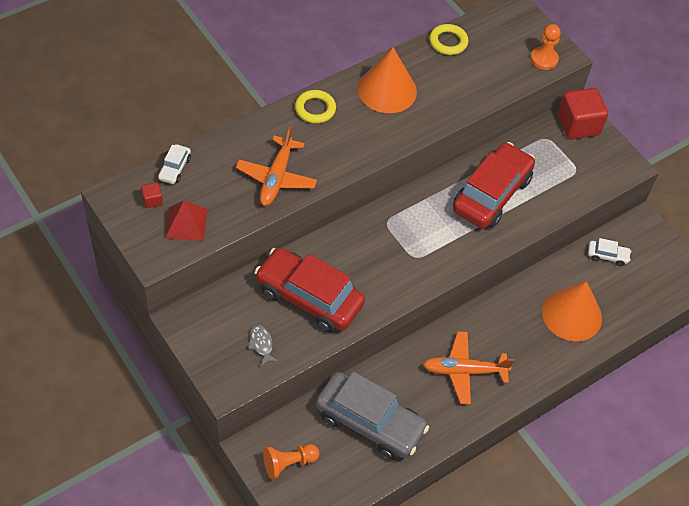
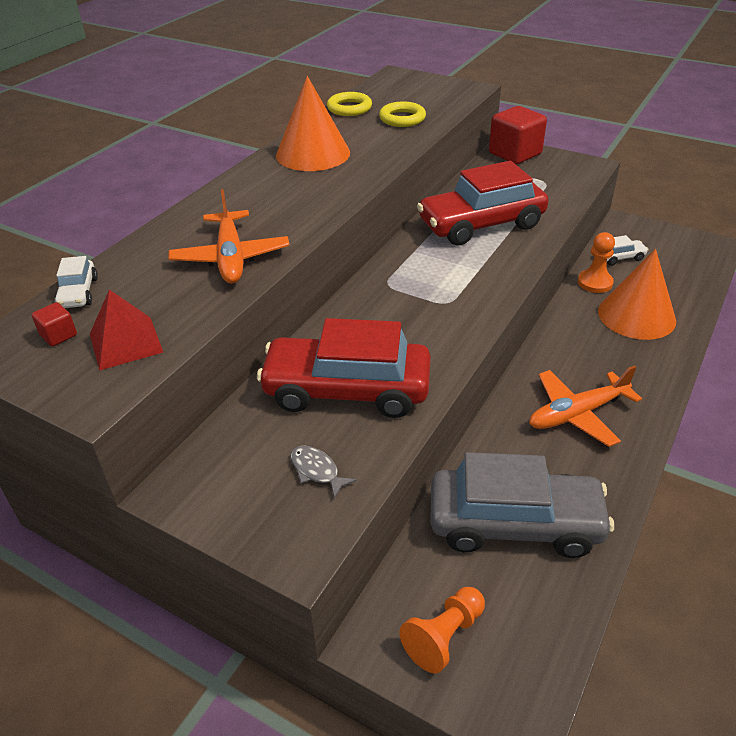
camera: 20 degrees left, 15 degrees down
(315, 109) = (239, 189): yellow ring -> yellow ring (402, 118)
(491, 194) = (481, 224): red car -> red car turned 120 degrees counterclockwise
(544, 59) = (454, 94): orange pawn -> orange pawn (595, 283)

